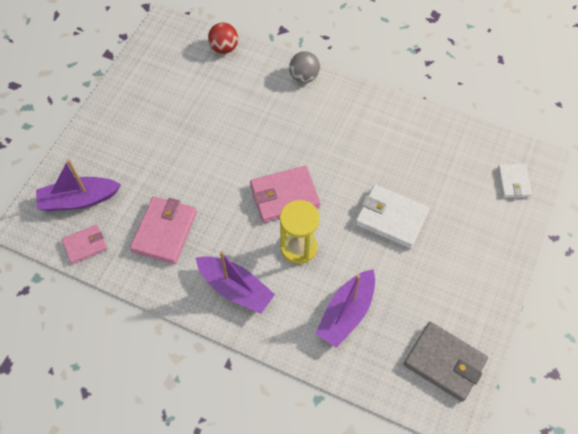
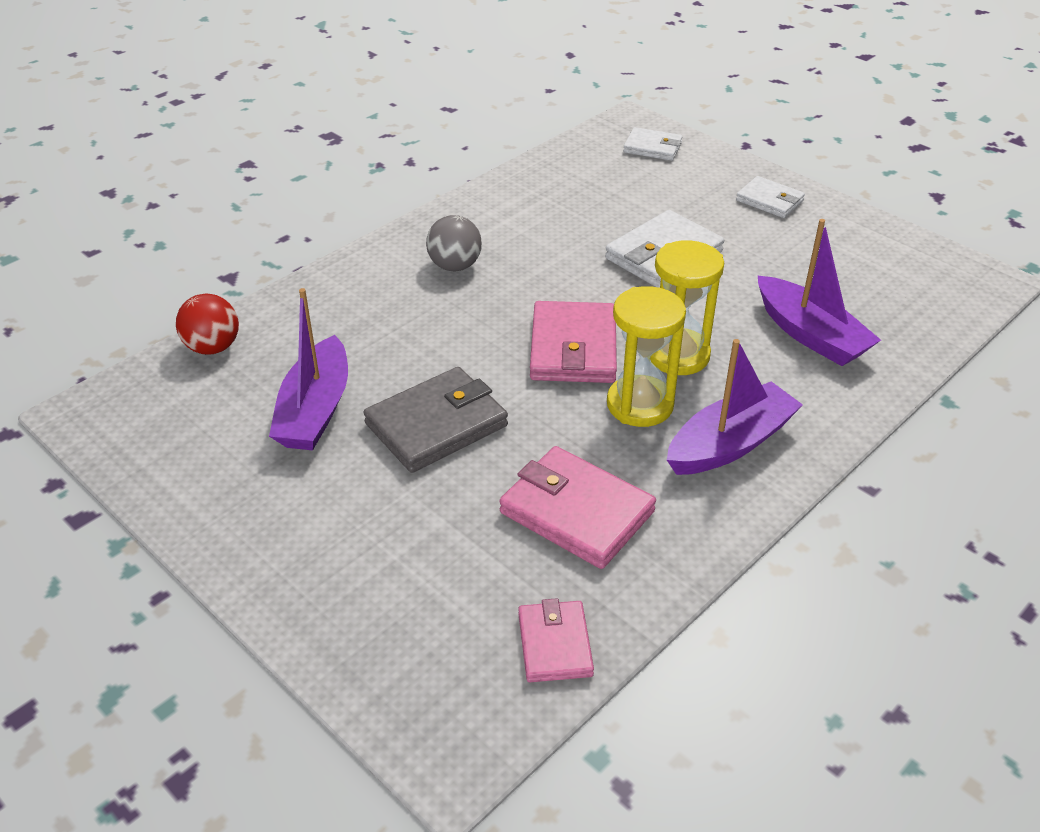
camera: 70 degrees left, 20 degrees down
(79, 200) = (435, 634): purple boat -> purple boat (315, 410)
(250, 239) = (640, 405): none -> yellow hourglass
(304, 76) = (349, 274): grey ball -> grey ball (455, 266)
(444, 362) = (909, 268): grey wallet -> grey wallet (436, 425)
(484, 265) = (769, 200): none -> white wallet

